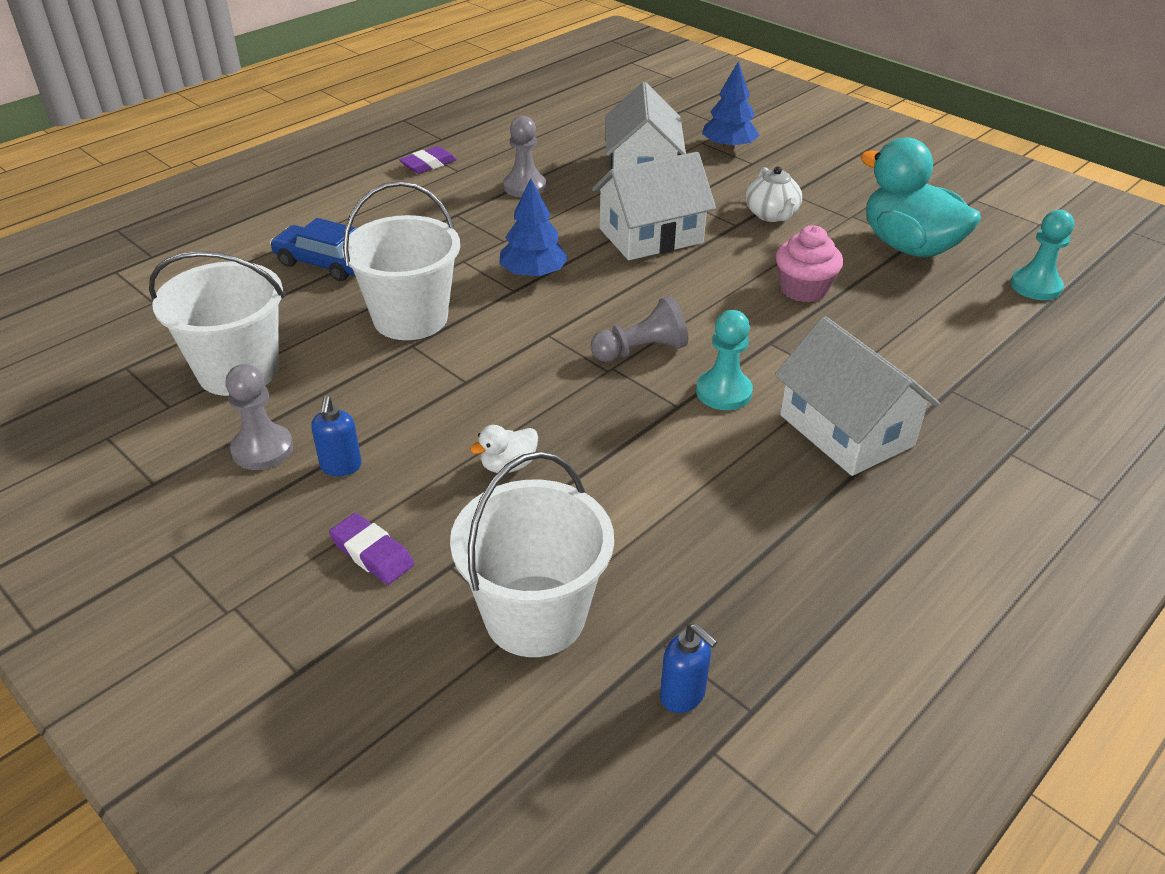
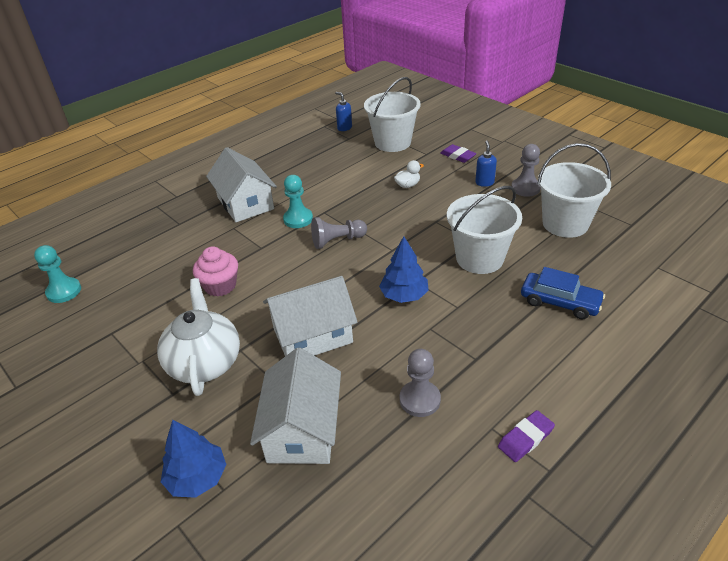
camera: 175 degrees left, 0 degrees up
(771, 215) = (205, 362): white teapot -> white teapot, size x1.64
(908, 246) = (119, 327): turquoise duck -> none

